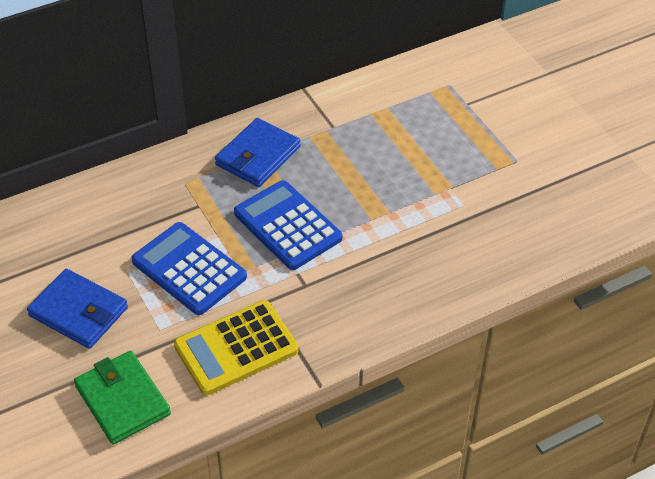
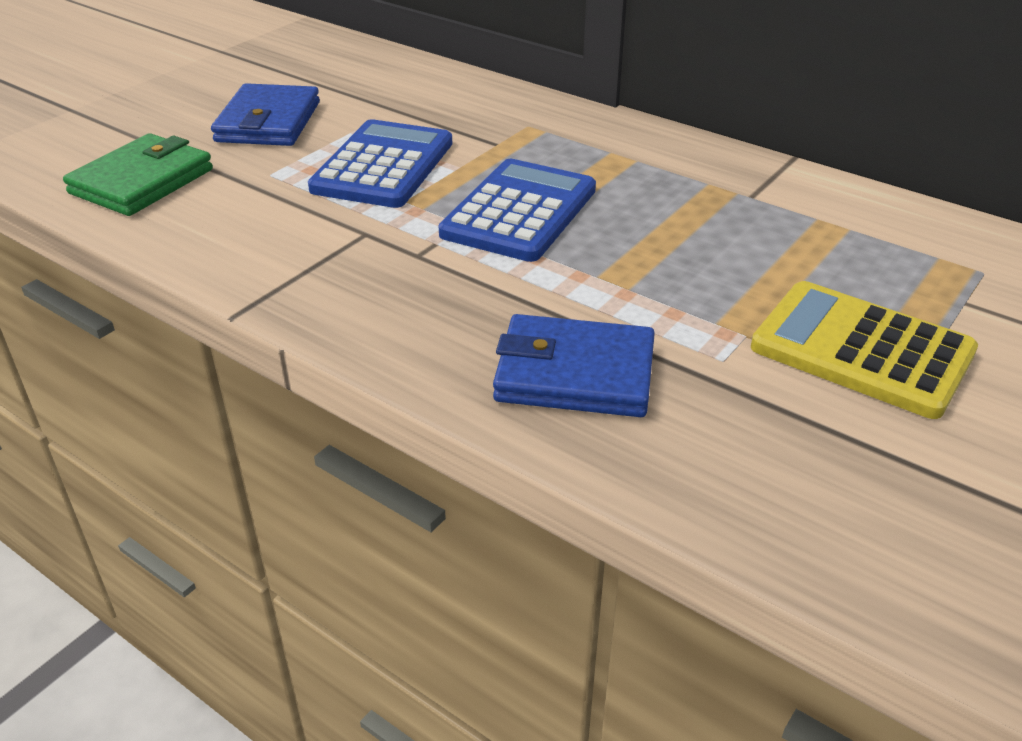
camera: 65 degrees right, 10 degrees down
(236, 348) = (265, 232): yellow calculator -> yellow calculator (861, 350)
(258, 156) = (627, 158): blue wallet -> blue wallet (575, 374)

